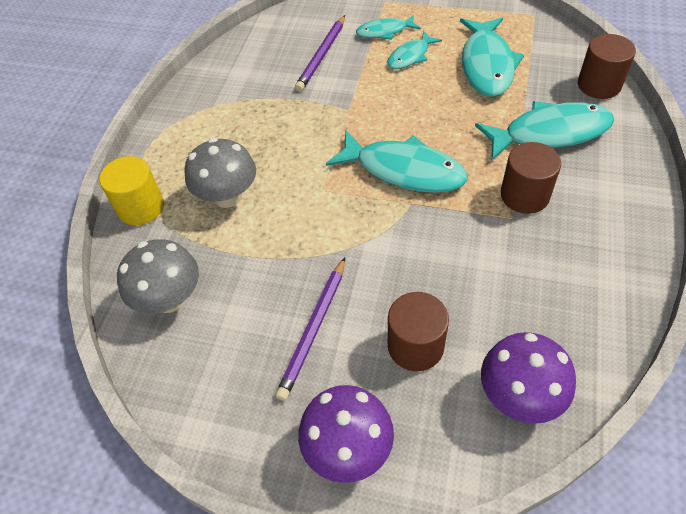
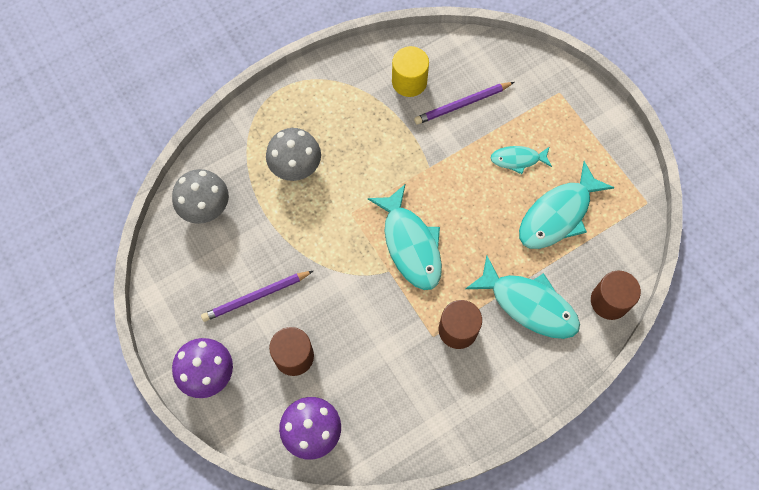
camera: 40 degrees right, 15 degrees up
(141, 207) = (244, 129): yellow cylinder -> yellow cylinder (409, 82)
(384, 32) = (526, 121): turquoise fish -> none

